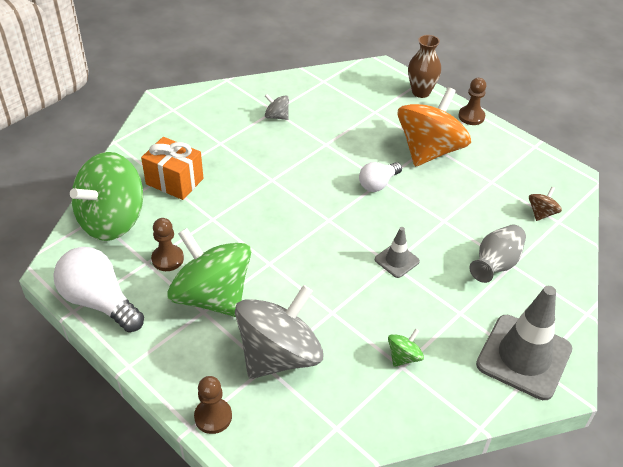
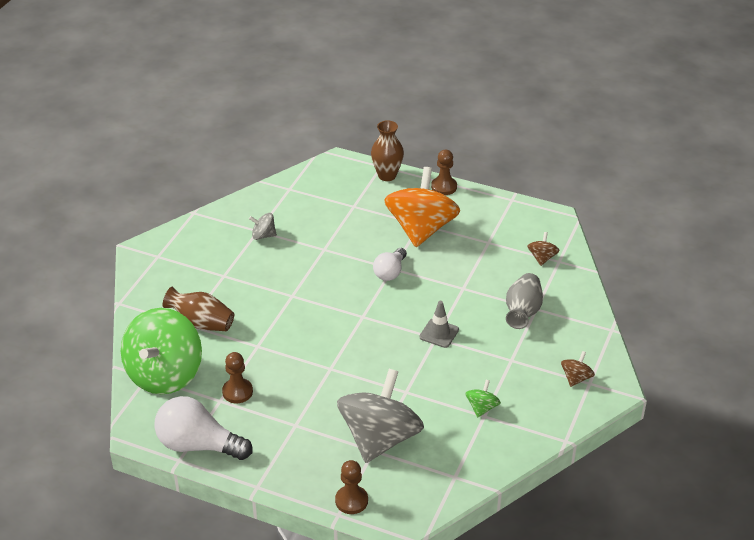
camera: 20 degrees left, 5 degrees down
(174, 181) = (201, 323): orange gift -> brown vase
(212, 296) = (296, 410): green spinning top -> none
(524, 357) = (576, 378): grey traffic cone -> brown spinning top

